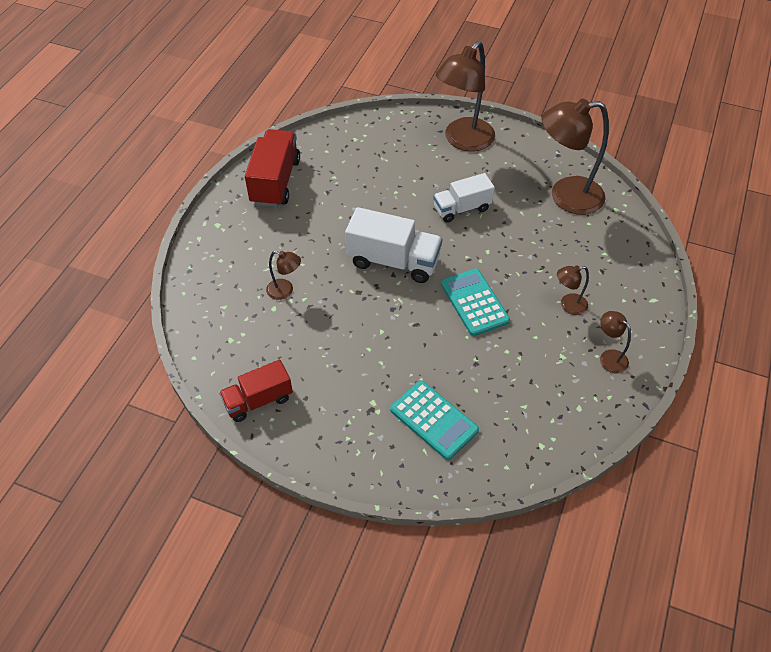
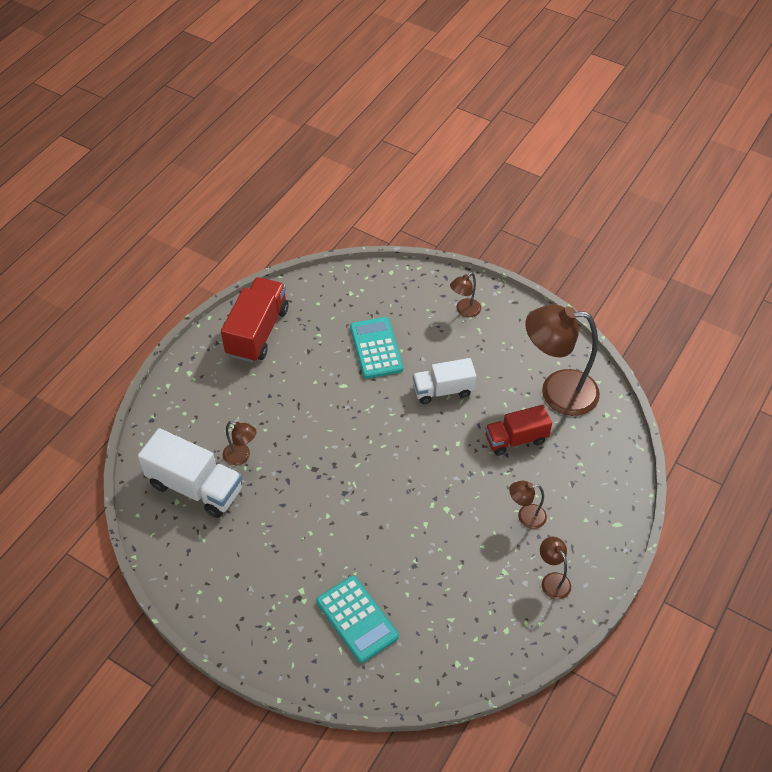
camera: 10 degrees right, 0 degrees up
(258, 400) = (190, 570): red truck -> red truck (516, 439)
(393, 261) = (358, 440): white truck -> white truck (195, 487)
(463, 141) = (464, 311): brown lamp -> brown lamp, size x0.46
(474, 302) = (429, 498): turquoise calculator -> turquoise calculator (376, 348)

